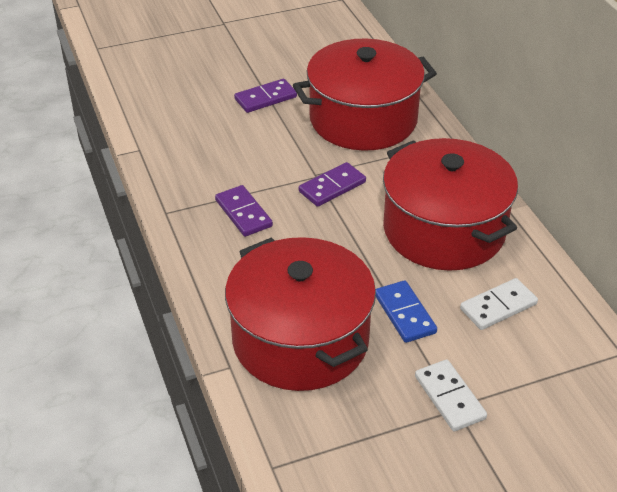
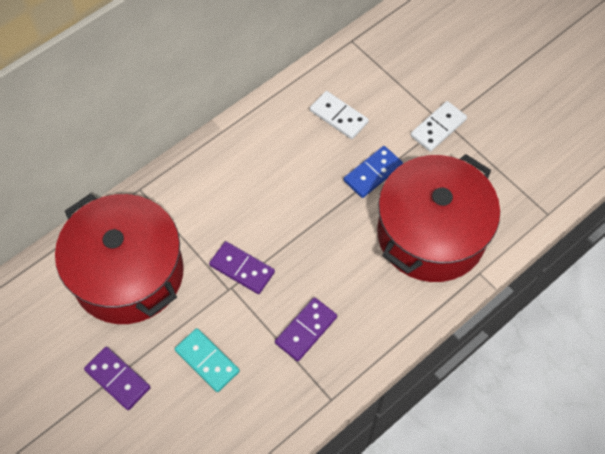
camera: 110 degrees left, 20 degrees up
(251, 147) = (207, 361): none -> turquoise domino
(444, 230) = (267, 169): red pot -> none

